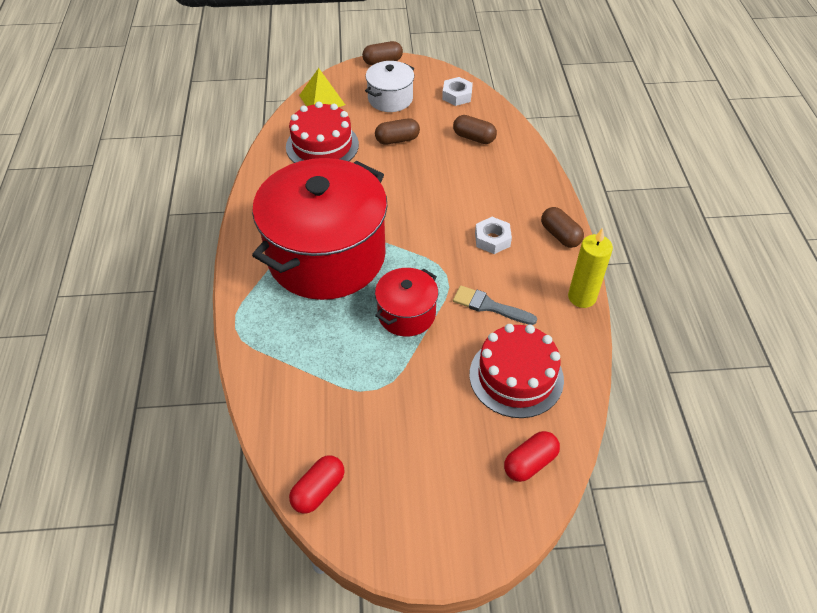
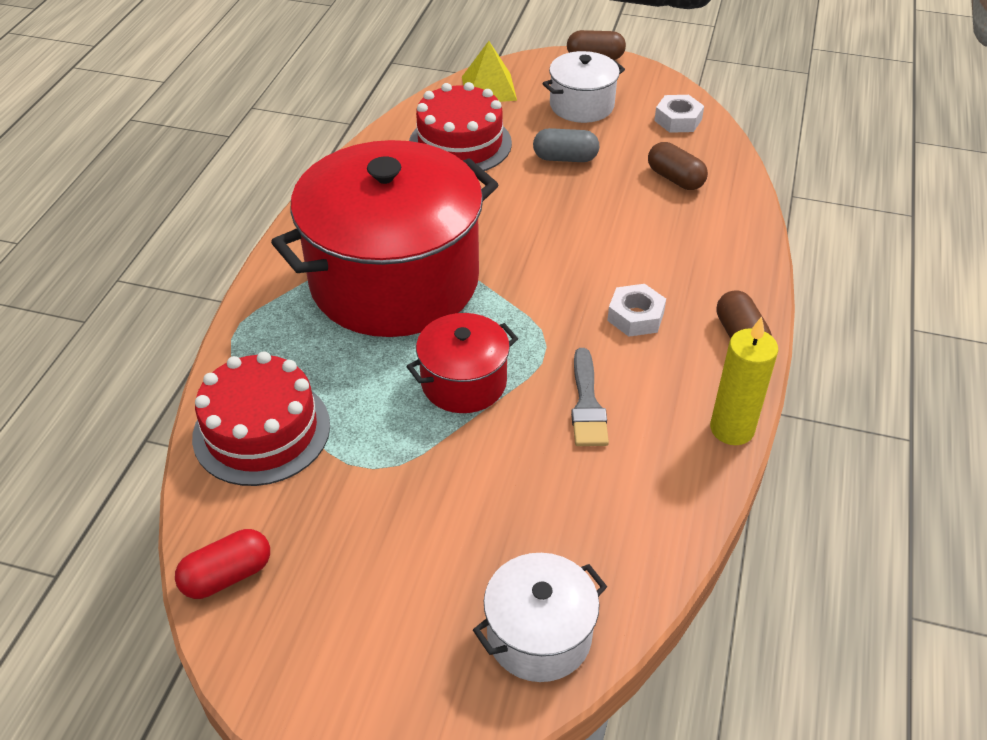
camera: 20 degrees right, 5 degrees down
(397, 140) = (565, 158): brown capsule -> grey capsule
(489, 306) = (587, 404): grey brush -> grey brush turned 135 degrees counterclockwise
(516, 376) = (578, 510): red cake -> red cake (261, 431)
(530, 463) = (539, 635): red capsule -> white pot

